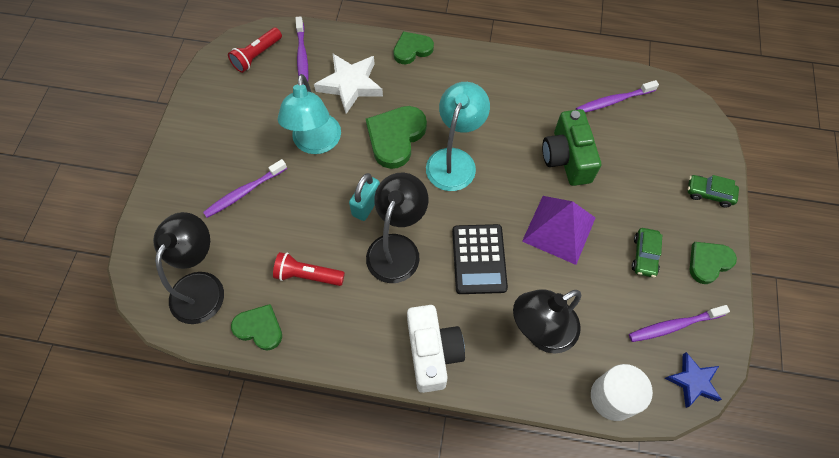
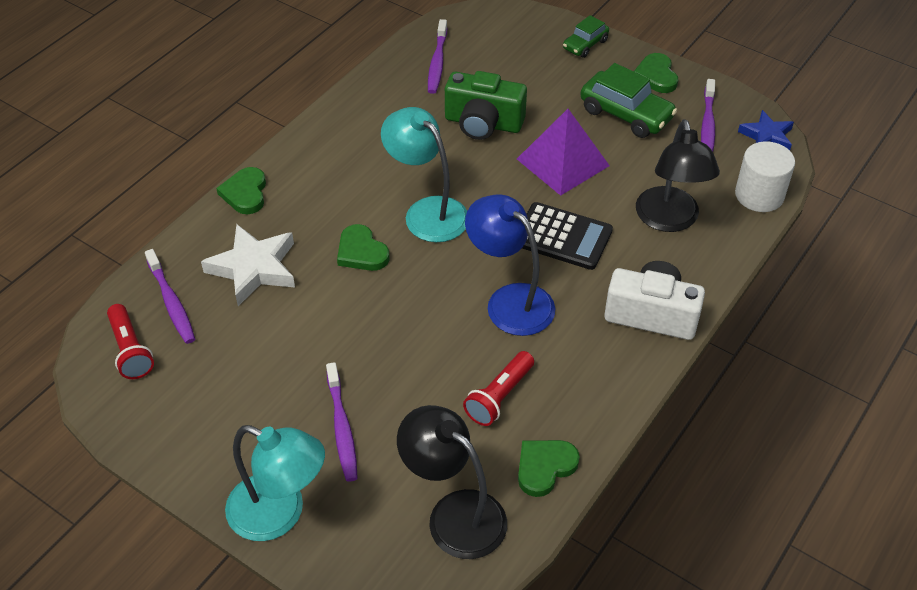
camera: 65 degrees left, 15 degrees down
(302, 57) = (171, 302): purple toothbrush -> purple toothbrush turned 45 degrees clockwise
(316, 143) = (318, 330): turquoise lamp -> turquoise lamp (279, 514)
(366, 205) = (437, 310): turquoise padlock -> none
(395, 137) = (361, 252): green heart -> green heart, size x0.64
(397, 248) = (510, 301): black lamp -> blue lamp
(644, 255) = (626, 114): green car -> green car, size x1.69

